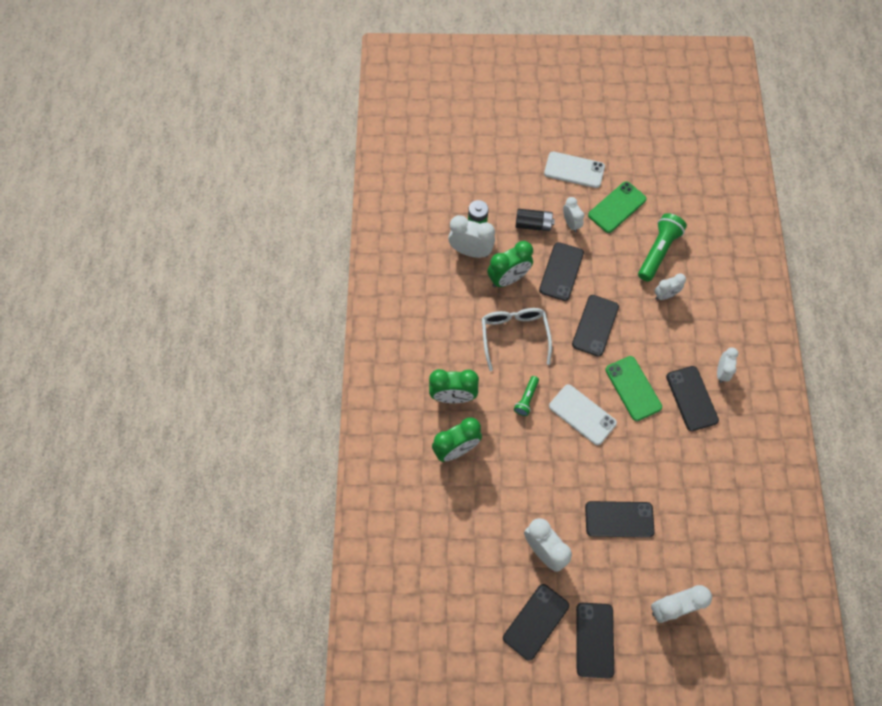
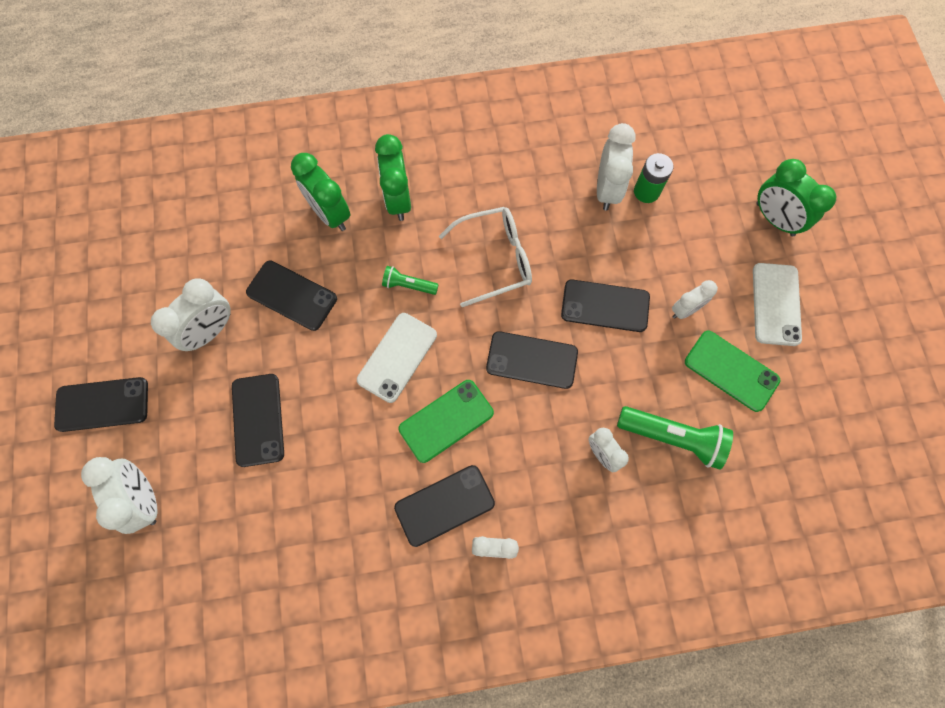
camera: 80 degrees right, 5 degrees up
(508, 278) = (577, 240): green clock -> green clock (774, 219)
(533, 225) = (669, 261): black battery -> none
(536, 621) = (123, 332): black phone -> black phone (292, 295)

